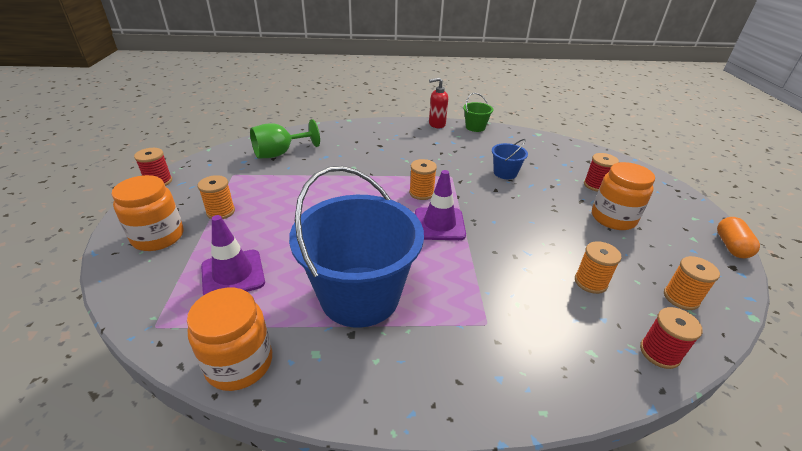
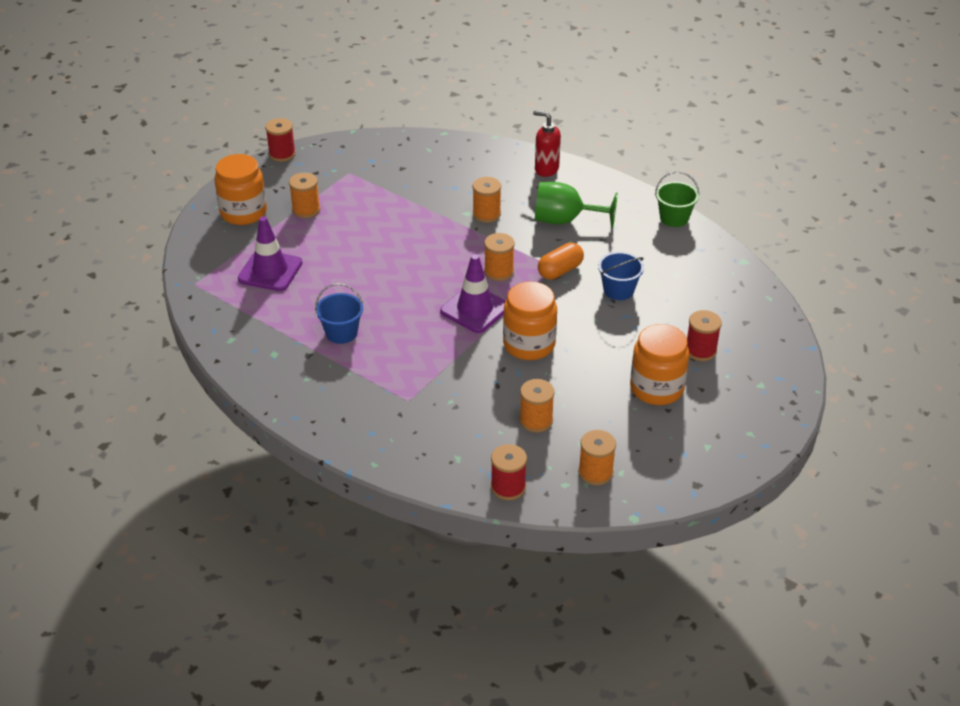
camera: 40 degrees right, 5 degrees up
(239, 363) = (225, 334): orange jar -> orange jar (529, 344)
(280, 153) = (414, 164): green goblet -> green goblet (565, 220)
(360, 296) = (341, 333): blue bucket -> blue bucket, size x0.43
(367, 163) = (486, 214): none -> orange spool
(436, 124) = (630, 194): red soap dispenser -> red soap dispenser (546, 169)
(731, 246) = (733, 472): orange capsule -> orange capsule (560, 271)

